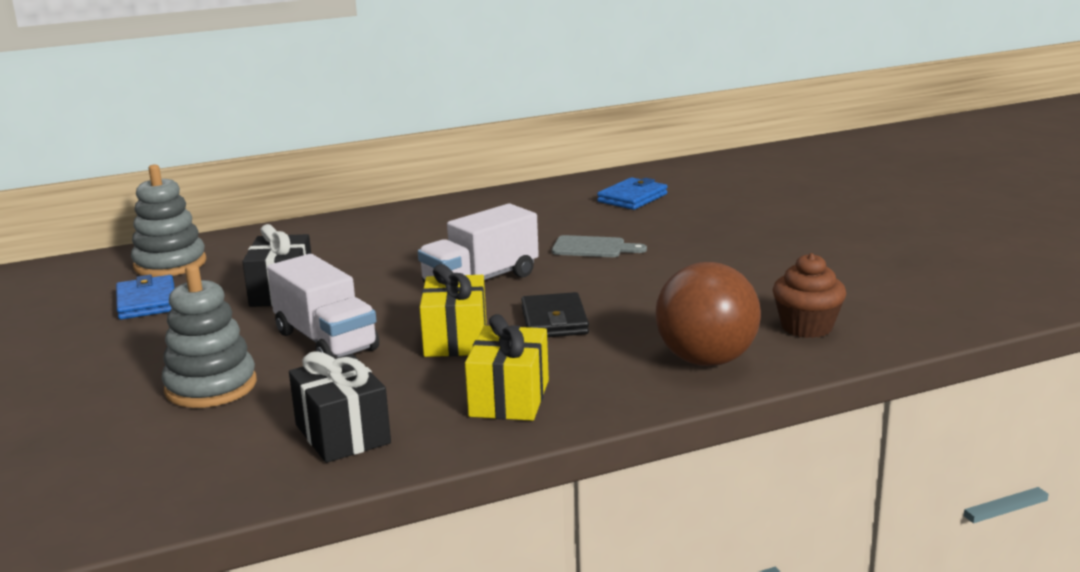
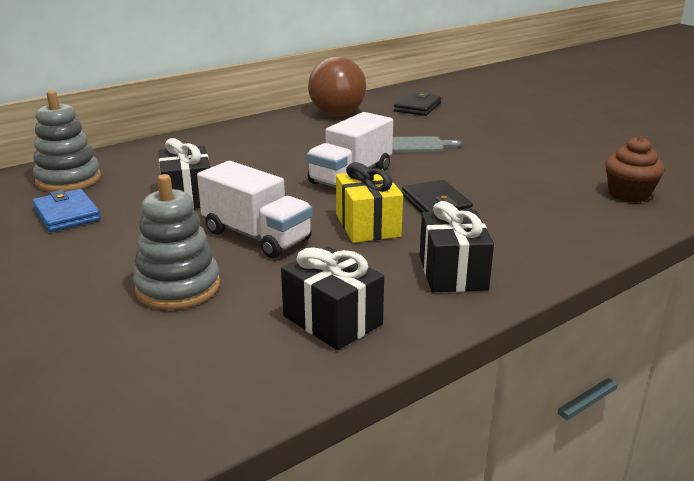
camera: 15 degrees left, 5 degrees up
(509, 398) = (452, 272): yellow gift -> black gift
(632, 198) = (417, 107): blue wallet -> black wallet
(706, 360) = (580, 226): brown ball -> brown ball (337, 114)

